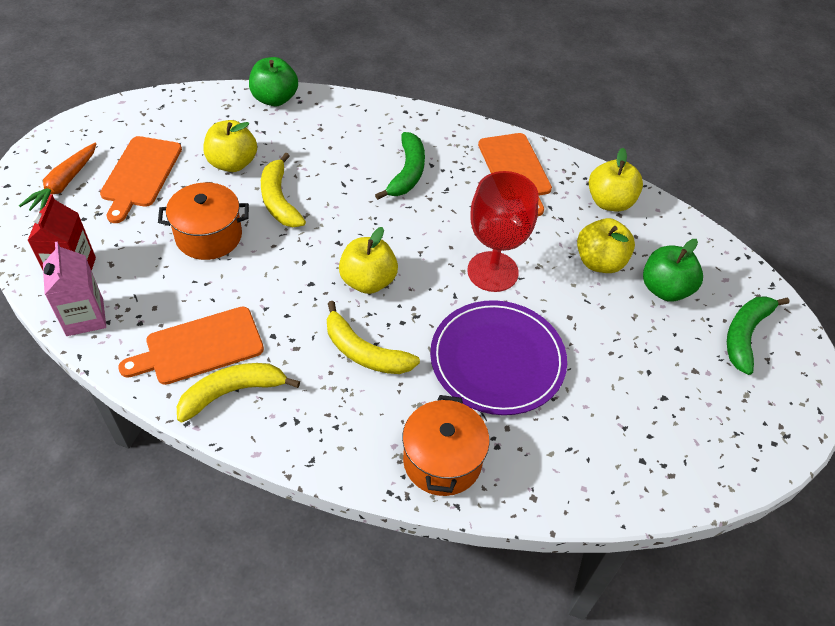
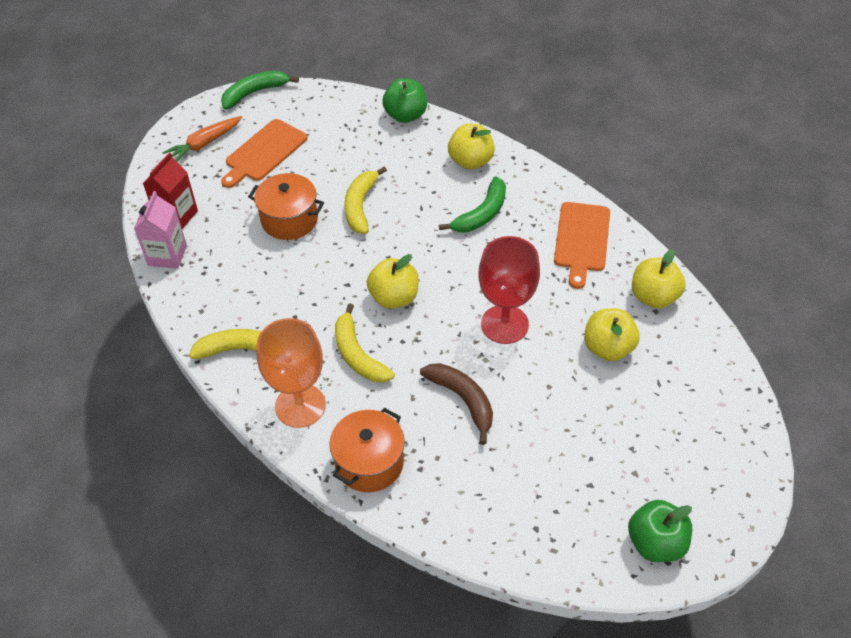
camera: 30 degrees right, 0 degrees up
(199, 347) = (236, 306): orange cutting board -> none
(232, 163) = (340, 163): yellow apple -> yellow apple (470, 161)
(333, 428) = (300, 406): none -> orange goblet
(497, 360) = (463, 400): purple plate -> brown banana
(665, 289) = (655, 392): green apple -> green apple (655, 543)
(745, 335) = (705, 460): green banana -> green banana (254, 93)

